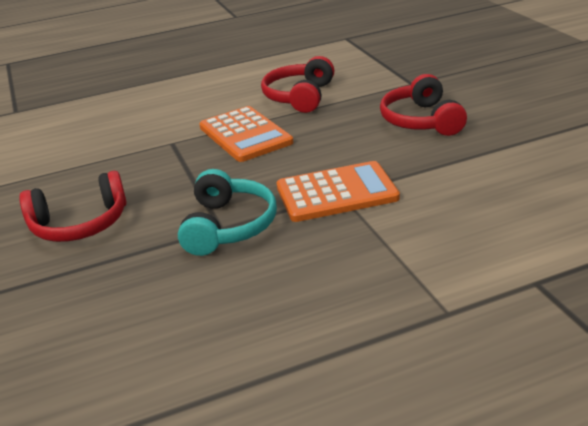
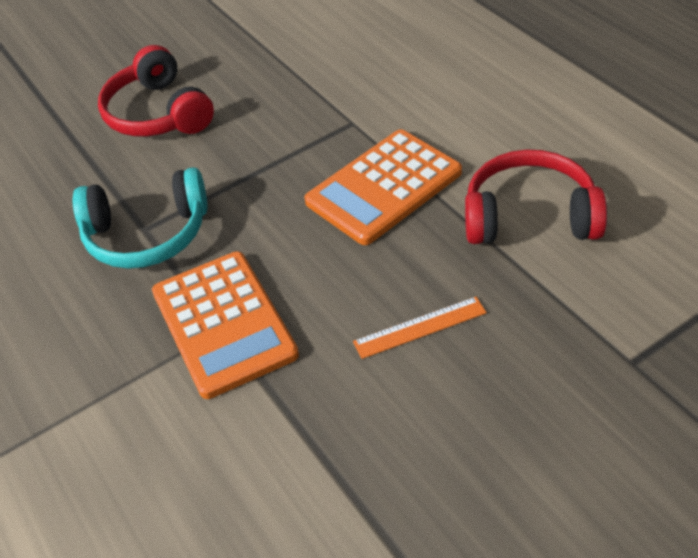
camera: 80 degrees right, 15 degrees up
(368, 130) = (420, 327): none -> orange ruler
(421, 120) = (469, 396): red headphones -> none

